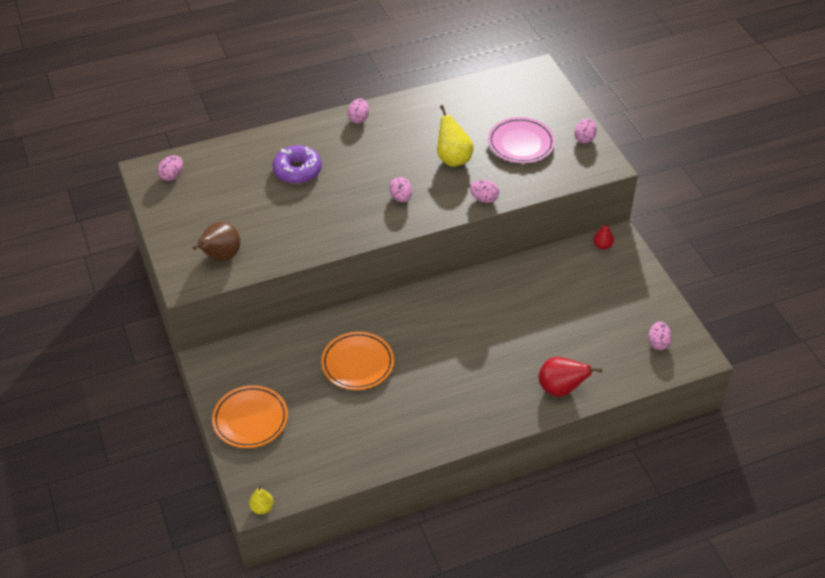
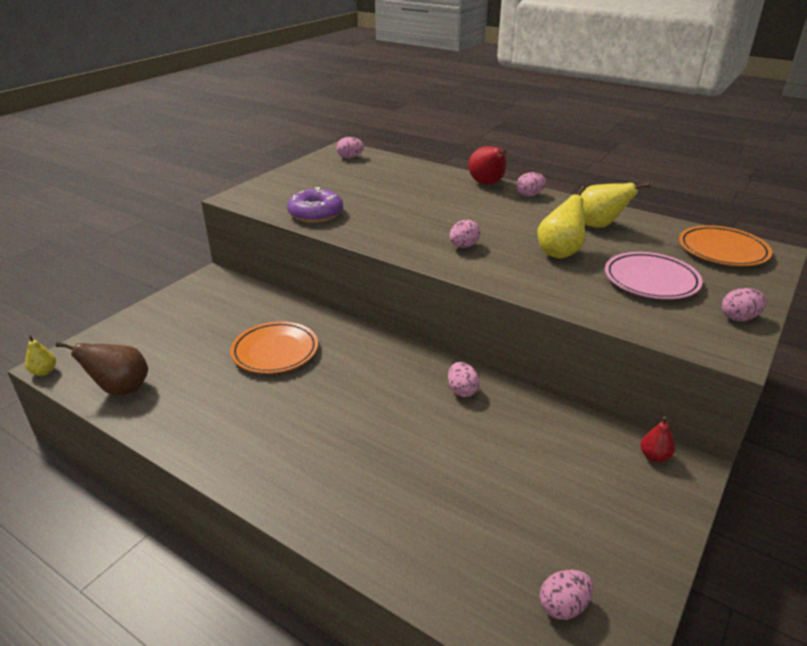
camera: 55 degrees right, 15 degrees down
(220, 256) = (282, 199): brown pear -> brown pear (121, 389)
(250, 419) = (157, 322): orange plate -> orange plate (722, 251)
(297, 170) = (425, 194): purple donut -> purple donut (316, 214)
(437, 117) = (599, 226): none -> yellow pear
(484, 199) = (533, 289): pink egg -> pink egg (462, 391)
(560, 389) = (373, 529): red pear -> red pear (487, 184)

